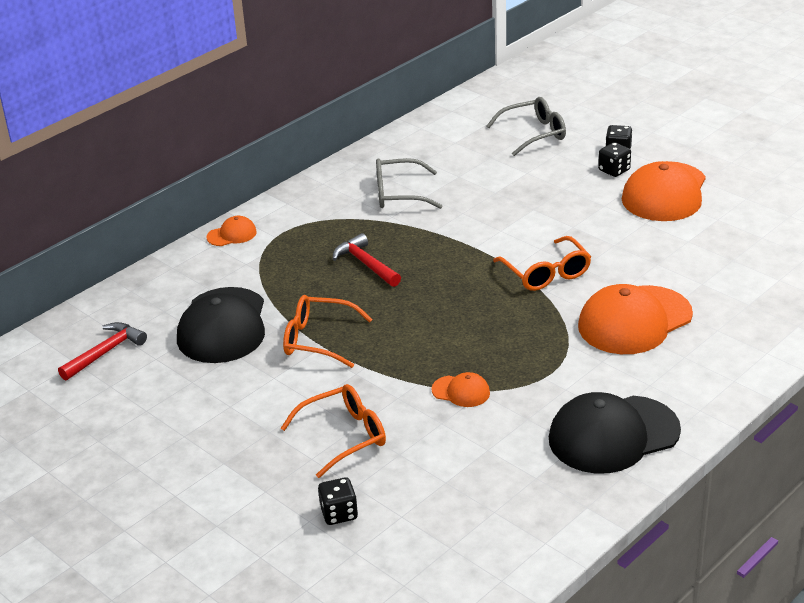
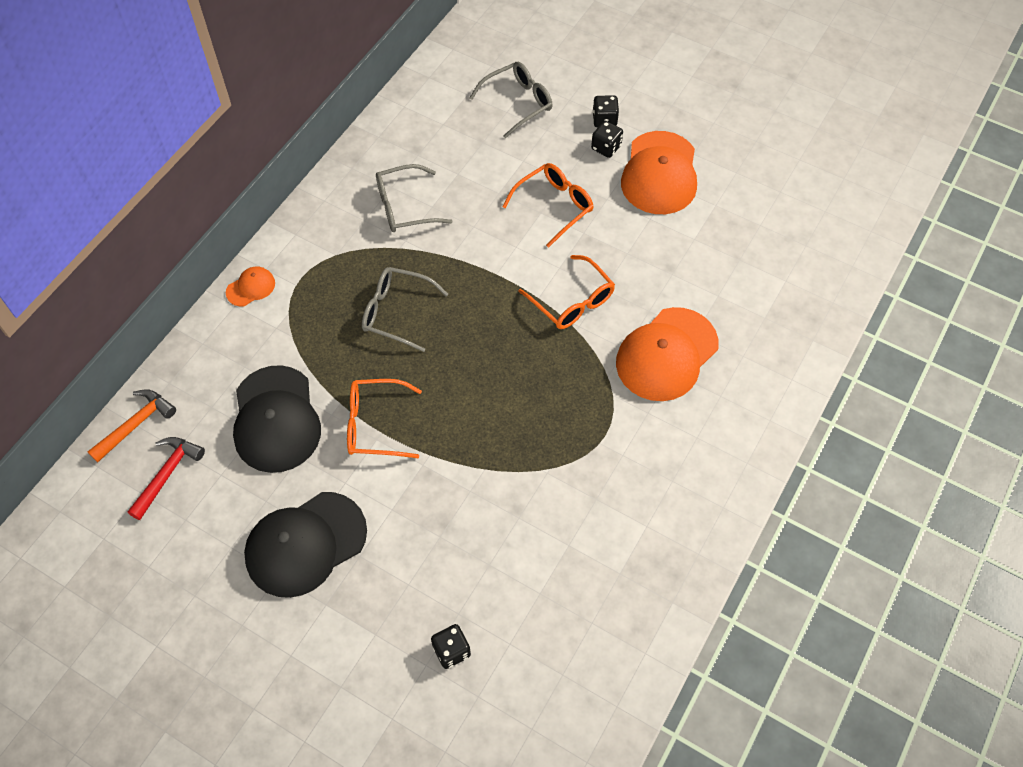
camera: 15 degrees left, 25 degrees up
(89, 315) = (136, 424): none -> orange hammer
(344, 436) = (432, 550): orange glasses -> orange glasses (554, 206)
(366, 264) = (396, 312): red hammer -> grey glasses
(461, 391) = (527, 473): orange cap -> none
(613, 435) = (677, 507): black cap -> black cap (305, 544)

